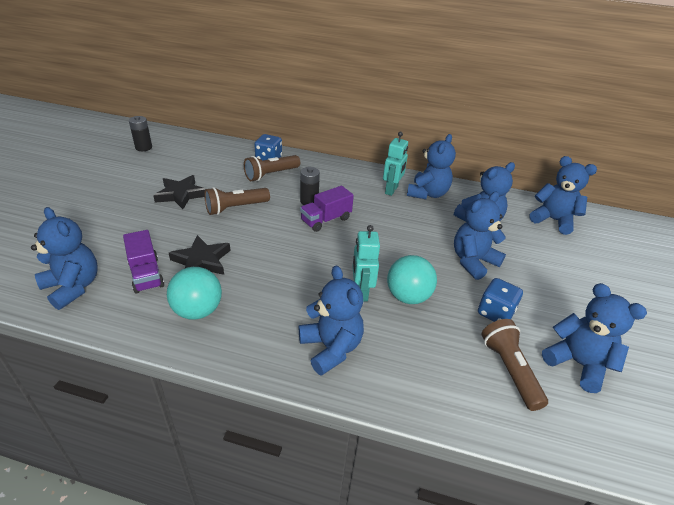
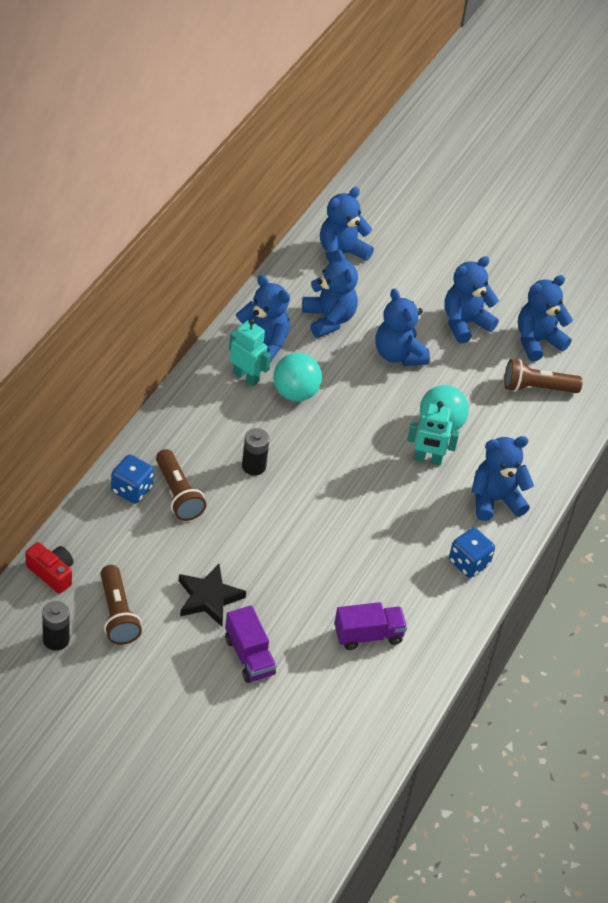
camera: 80 degrees left, 10 degrees up
(73, 287) = (378, 699): blue teddy bear -> blue teddy bear (465, 323)
(195, 142) = (52, 573): none -> red camera
(198, 310) = (431, 593): turquoise ball -> turquoise ball (295, 393)
(201, 261) = (354, 585): black star -> none
(235, 208) = (254, 543): brown flashlight -> brown flashlight (117, 614)
(326, 220) = (298, 459): purple truck -> purple truck (249, 656)
(495, 313) = (472, 368): blue dice -> blue dice (469, 563)

